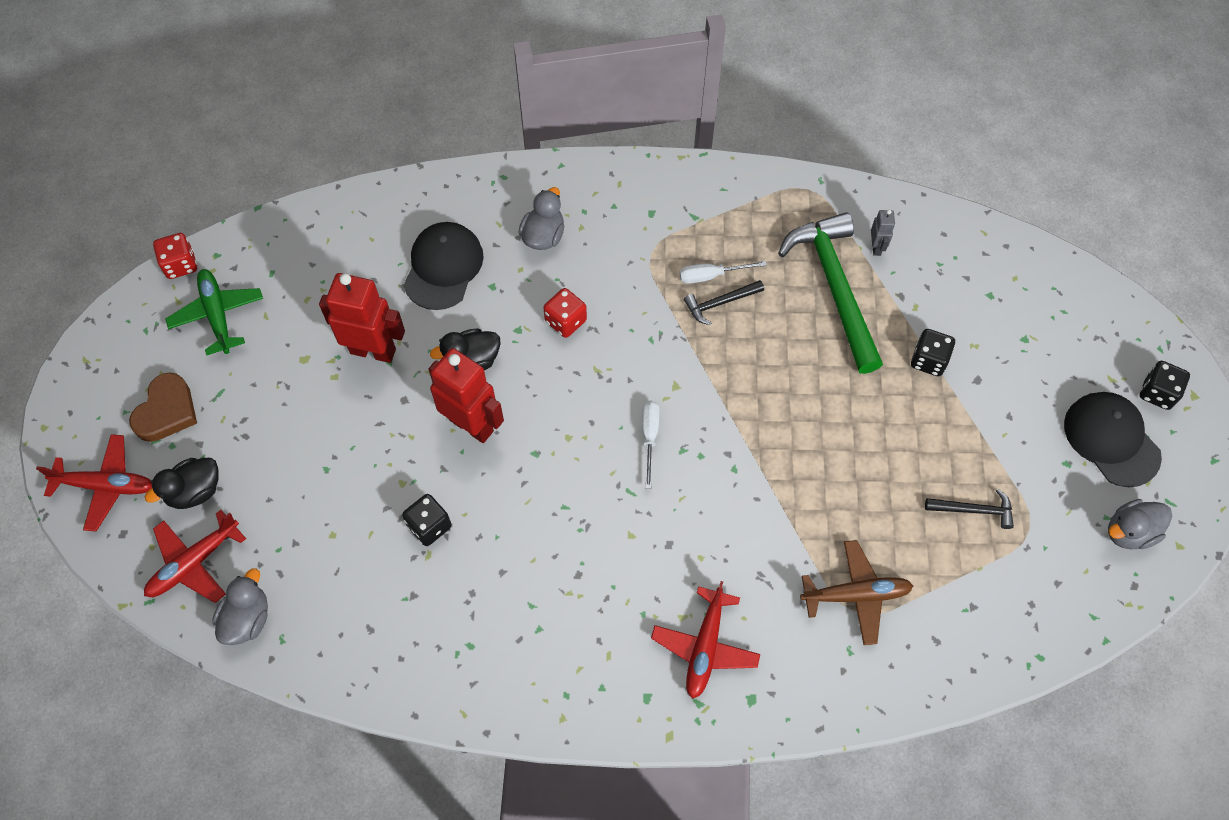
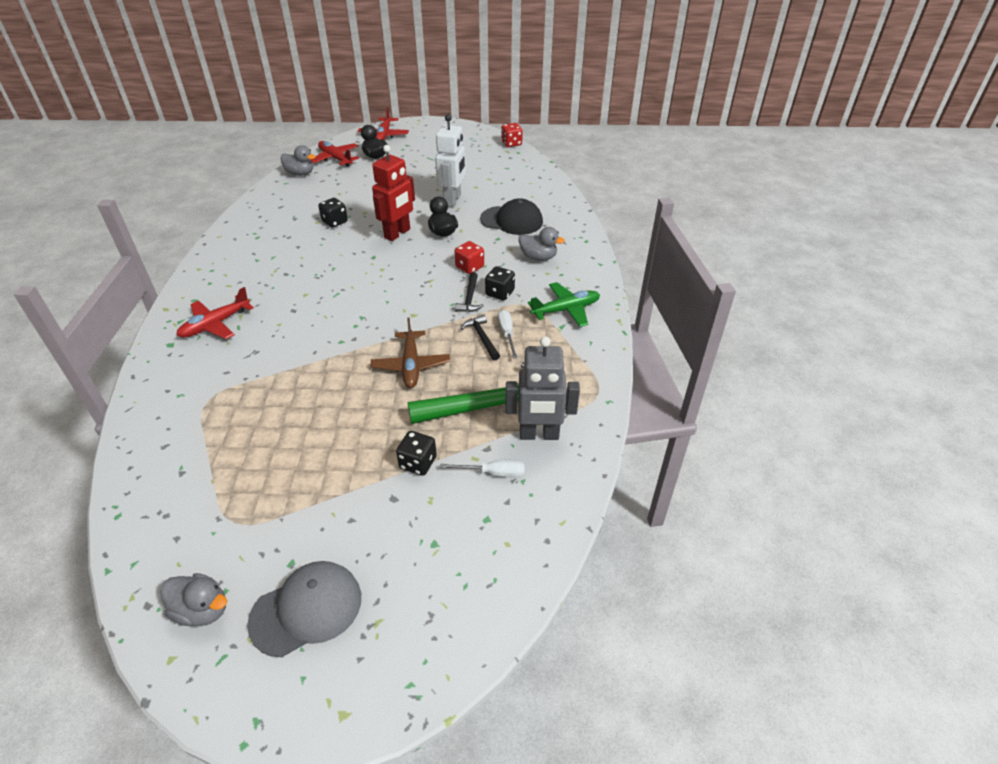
camera: 90 degrees right, 20 degrees down
(167, 411) = (422, 146): brown heart -> none
(217, 315) = (479, 155): green plane -> green plane (566, 310)
(373, 351) = (453, 200): red robot -> white robot
(650, 437) = (374, 302): white screwdriver -> white screwdriver (493, 473)
(705, 647) = (215, 324): red plane -> red plane turned 60 degrees counterclockwise
(856, 595) = (220, 401): brown plane -> brown plane (411, 365)
(876, 247) = (539, 435): grey robot -> grey robot, size x2.14
(974, 510) = (265, 482): black hammer -> black hammer (469, 298)
(1111, 440) = (306, 609): black cap -> grey cap
(1129, 532) = (202, 610): grey duck -> grey duck turned 135 degrees clockwise
(1157, 393) = (353, 669): black dice -> black dice (500, 293)

